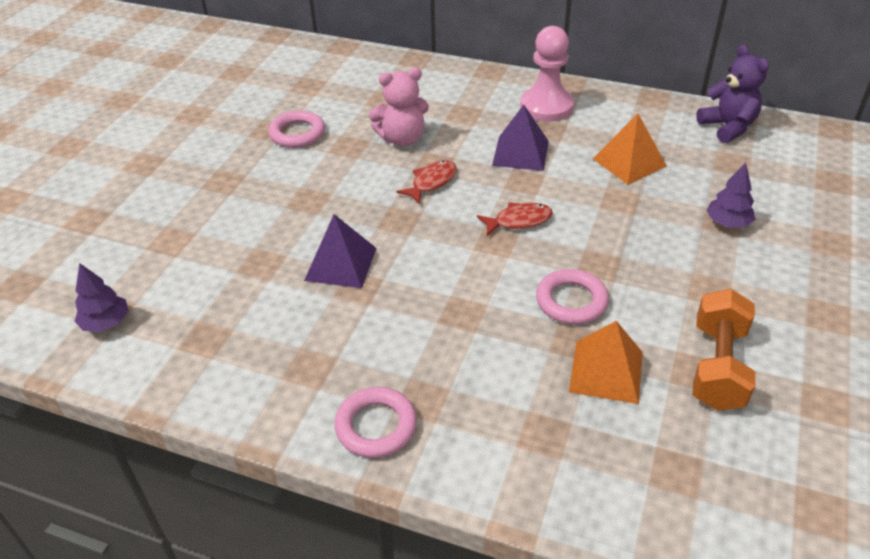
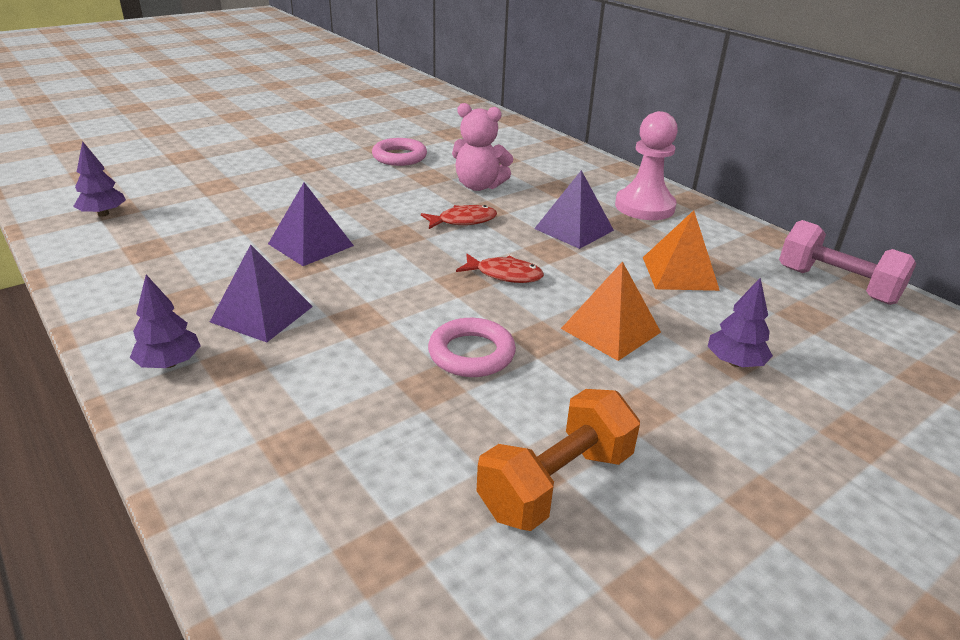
camera: 30 degrees right, 10 degrees down
(376, 426) = (169, 363): pink ring -> purple tree
(387, 347) = (261, 314): none -> purple pyramid
(606, 371) = (427, 426): orange pyramid -> orange pyramid (611, 330)
(728, 127) = (836, 285): purple teddy bear -> pink dumbbell

